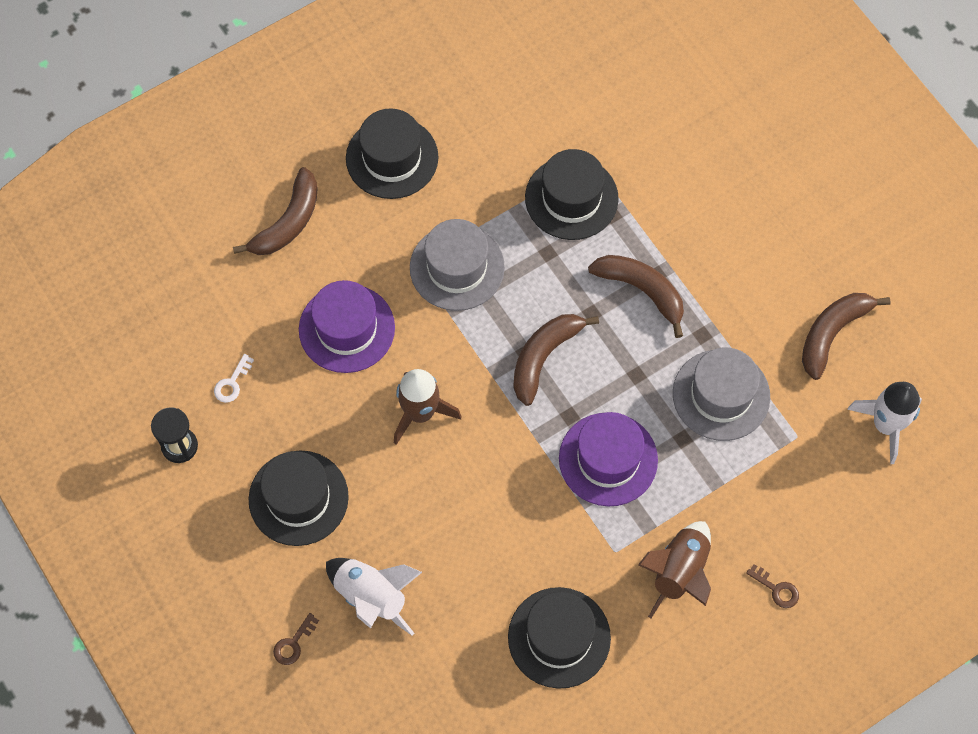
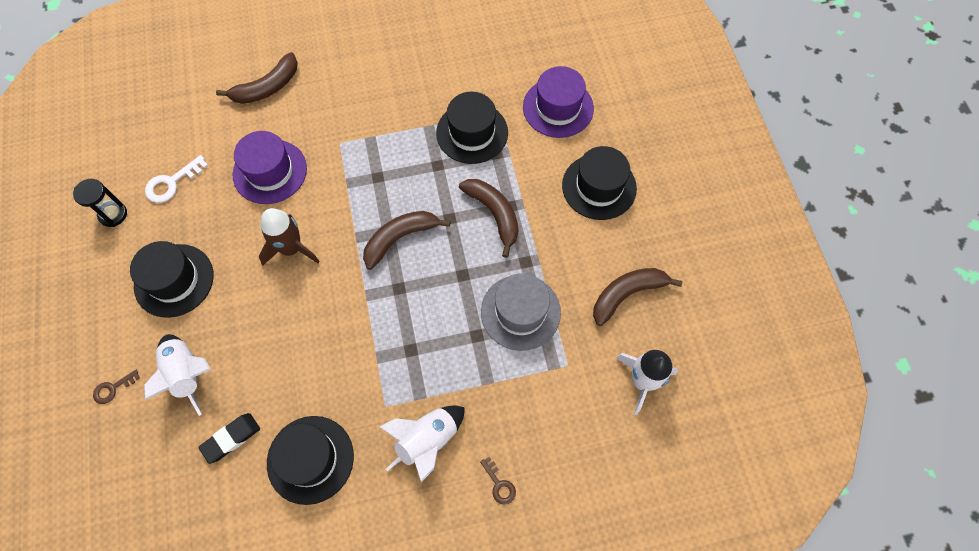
camera: 20 degrees right, 0 degrees up
(232, 383) = (172, 183): white key -> white key, size x1.59
(392, 158) = (359, 67): black hat -> black hat (599, 187)
(457, 267) = (367, 154): grey hat -> none
(459, 648) = (231, 438): none -> black eraser
(608, 459) = (412, 331): purple hat -> purple hat (558, 108)
(679, 572) = (427, 441): brown rocket -> white rocket

